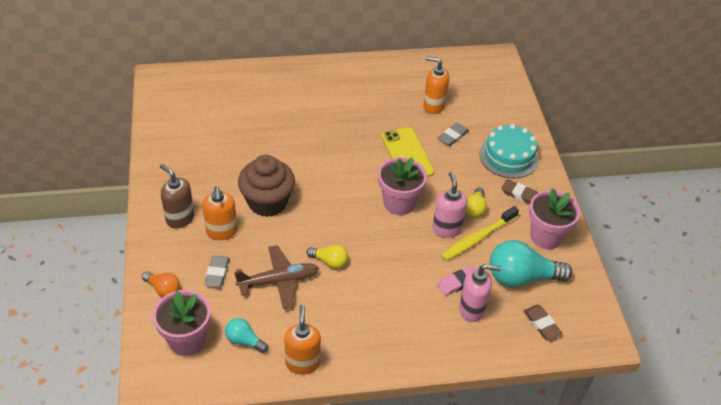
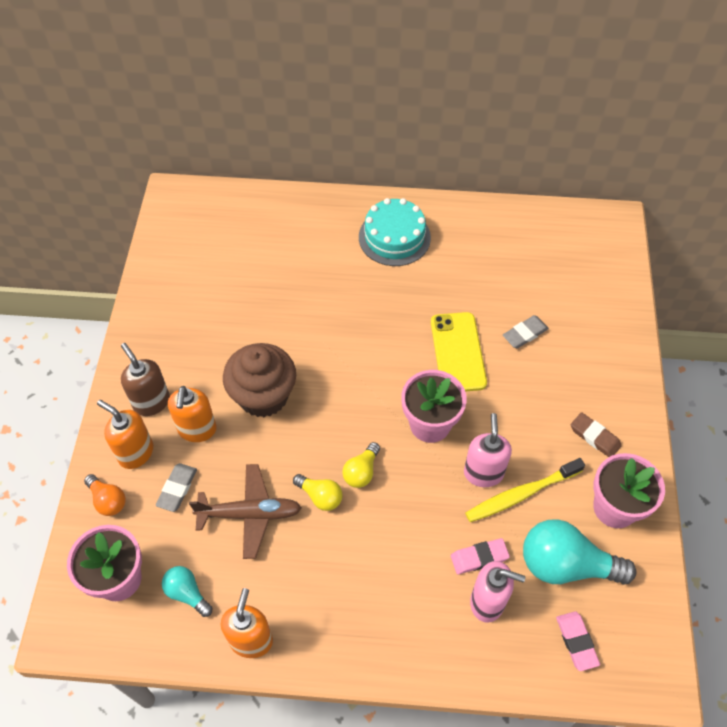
camera: 15 degrees right, 10 degrees up
(433, 106) = (510, 284): orange soap dispenser -> orange soap dispenser (135, 453)
(475, 208) = (528, 448): yellow light bulb -> yellow light bulb (361, 471)
(509, 156) = (593, 375): turquoise cake -> turquoise cake (394, 237)
(541, 324) = (576, 642): brown eraser -> pink eraser

